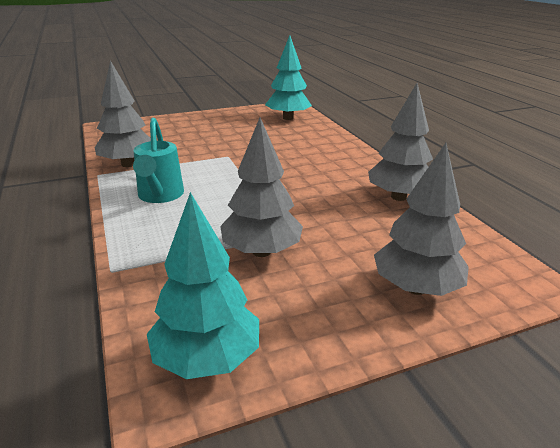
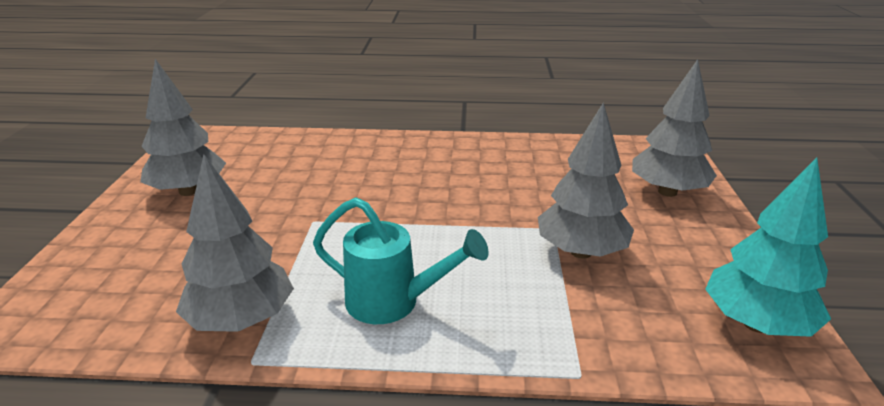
camera: 65 degrees left, 0 degrees up
(288, 118) = (235, 149): turquoise tree -> none
(398, 197) = (512, 151): grey tree -> grey tree (189, 191)

